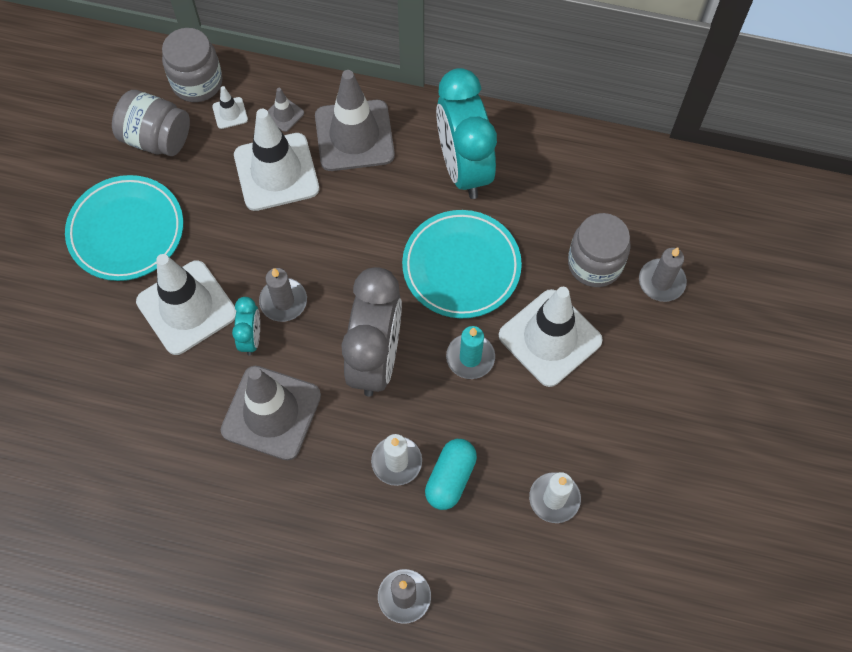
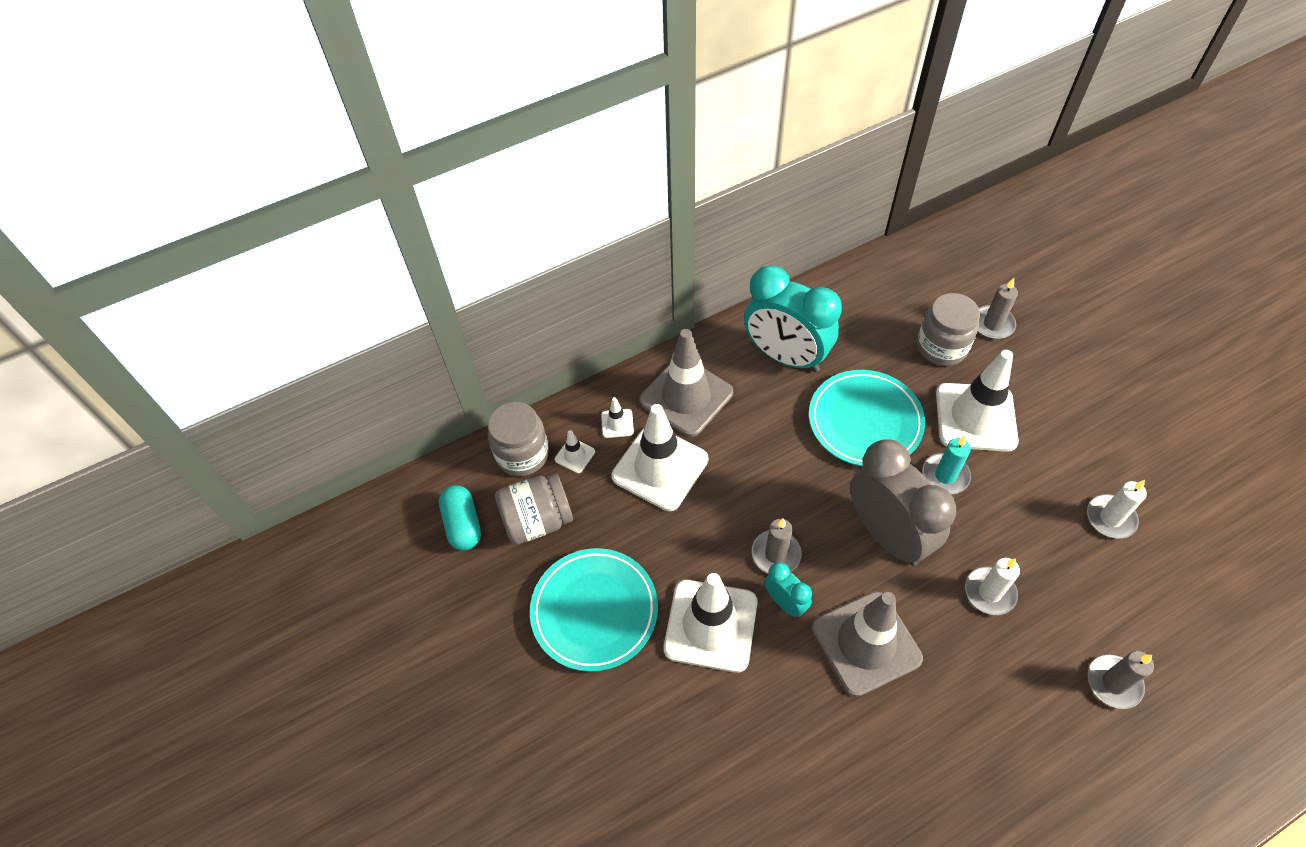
camera: 40 degrees left, 10 degrees down
(284, 114) = (617, 423): grey traffic cone -> white traffic cone
(450, 478) = (1035, 569): turquoise capsule -> turquoise capsule (463, 525)

